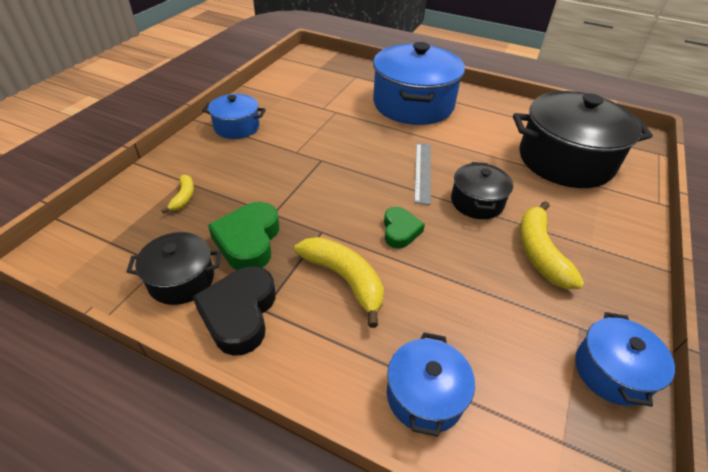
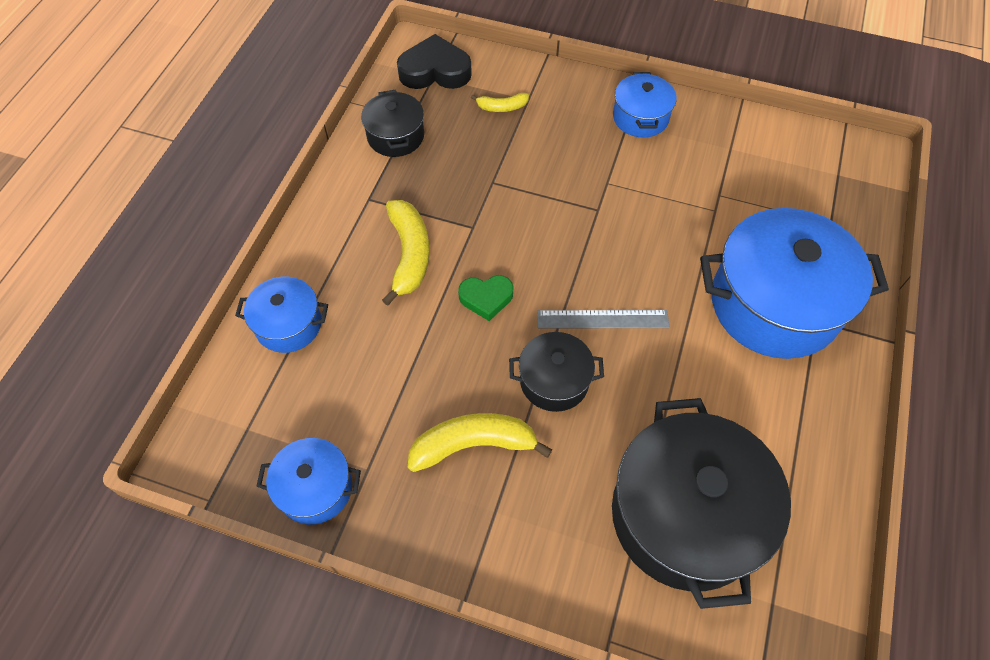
camera: 85 degrees right, 15 degrees up
(239, 313) = (363, 184): black heart -> black heart (435, 71)
(248, 241) = (449, 171): green heart -> none
(345, 279) = (409, 255): yellow banana -> yellow banana turned 45 degrees counterclockwise

